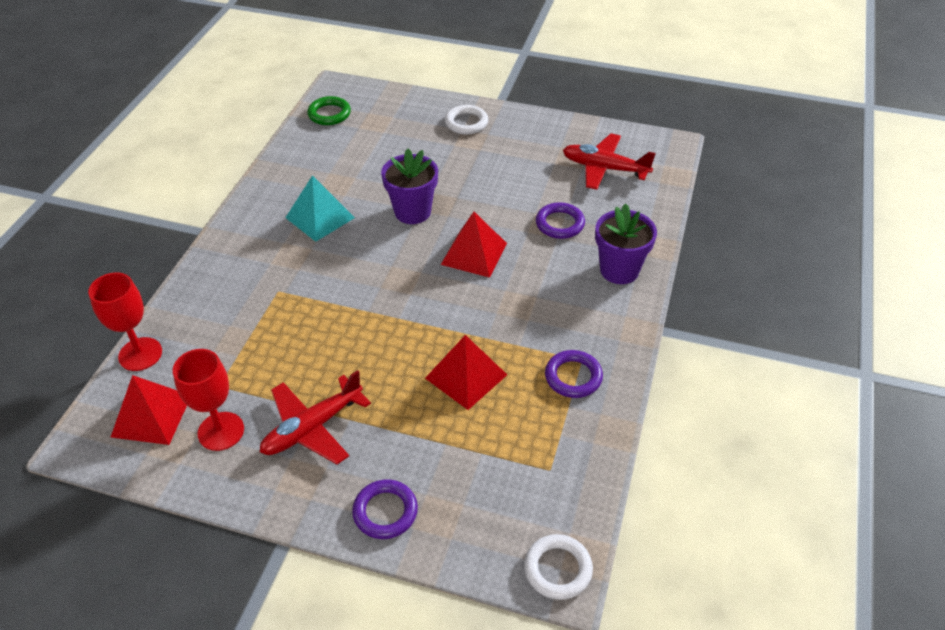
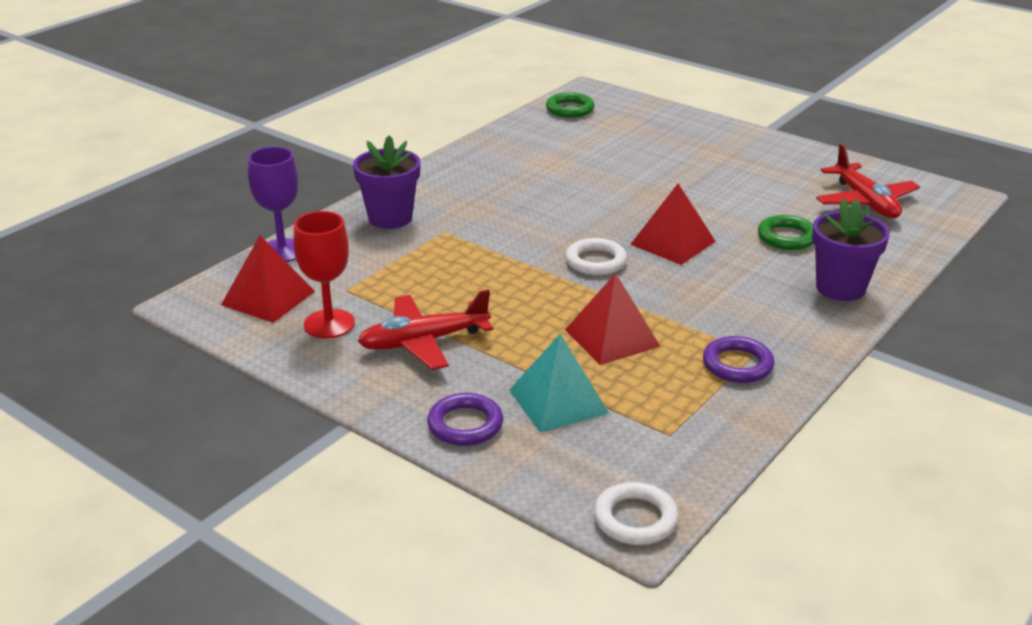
camera: 20 degrees right, 15 degrees down
(140, 354) = (282, 251): red goblet -> purple goblet
(320, 217) = (518, 185): turquoise pyramid -> turquoise pyramid (558, 401)
(412, 212) = (621, 198): purple flower pot -> purple flower pot (390, 218)
(466, 123) = (718, 139): white ring -> white ring (596, 261)
(560, 224) = (787, 237): purple ring -> green ring
(604, 168) = (865, 202): red plane -> red plane turned 150 degrees counterclockwise

